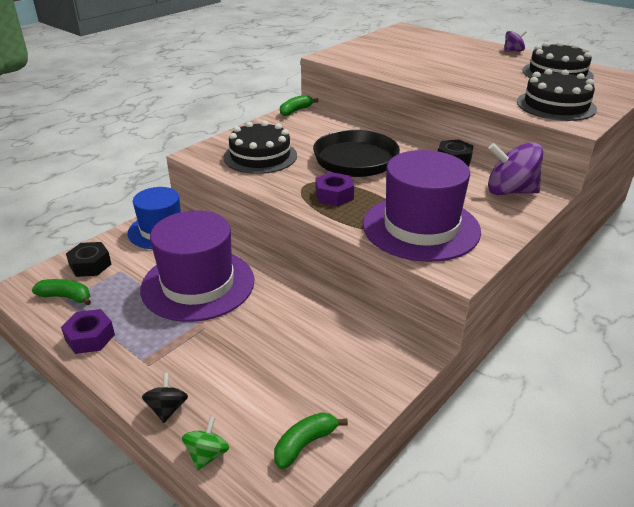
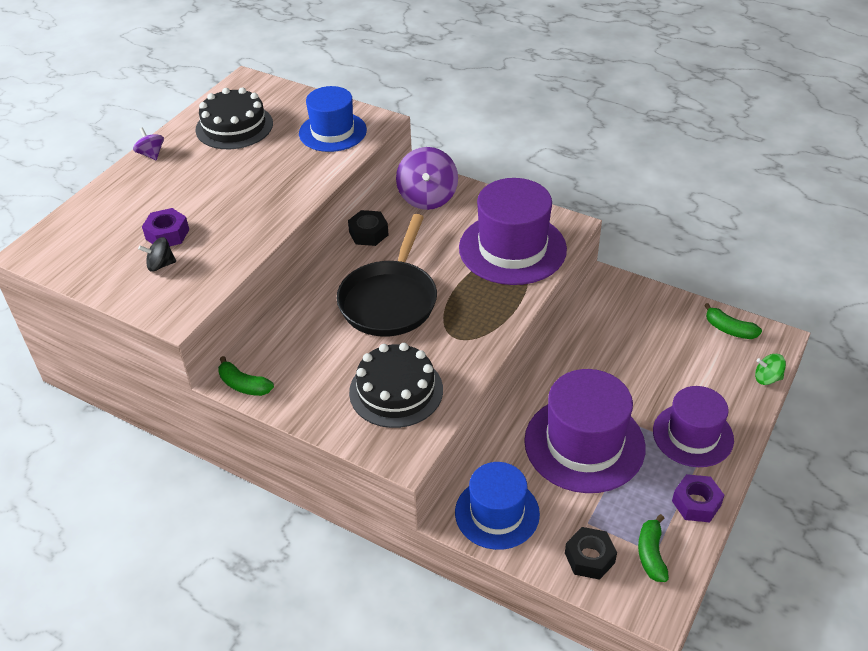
camera: 100 degrees left, 10 degrees up
(165, 358) = (693, 435): none -> purple hat
(167, 409) = (742, 414): black spinning top -> black spinning top (160, 265)
(334, 195) = (472, 311): purple nut -> purple nut (167, 234)
(556, 105) = (332, 132): black cake -> blue hat

